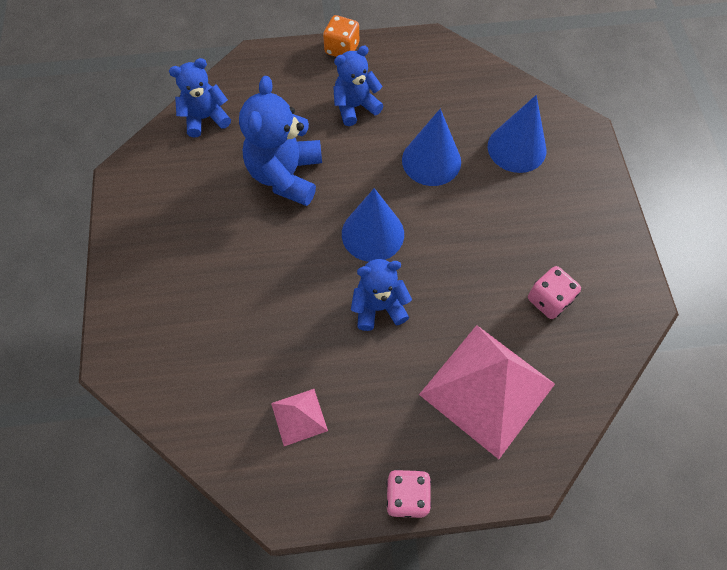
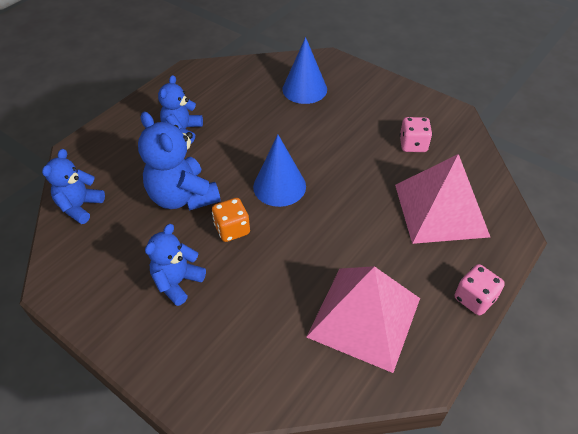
camera: 45 degrees left, 15 degrees down
(299, 416) = (364, 317): pink pyramid -> pink pyramid, size x2.18
(342, 49) = (134, 108): orange dice -> orange dice (232, 229)
(379, 307) = (332, 219): blue teddy bear -> blue teddy bear (177, 282)
(431, 161) = (265, 126): blue cone -> none

